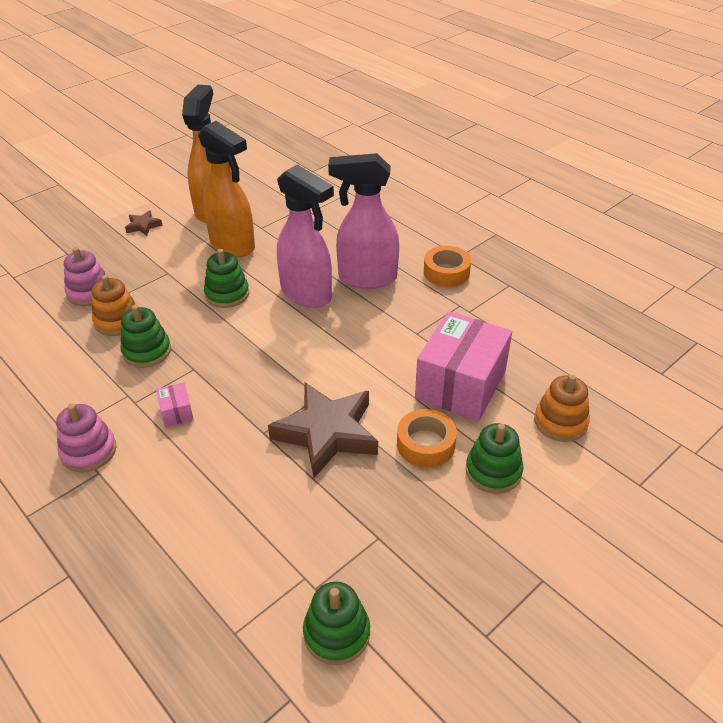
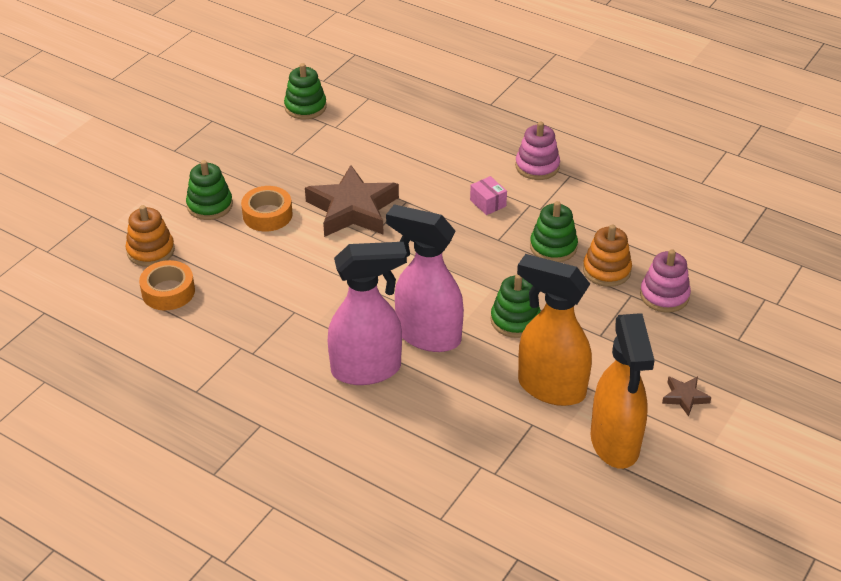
camera: 165 degrees right, 0 degrees up
(446, 272) = (273, 396): orange tape -> orange tape (168, 291)
(460, 385) = (242, 267): pink box -> none

